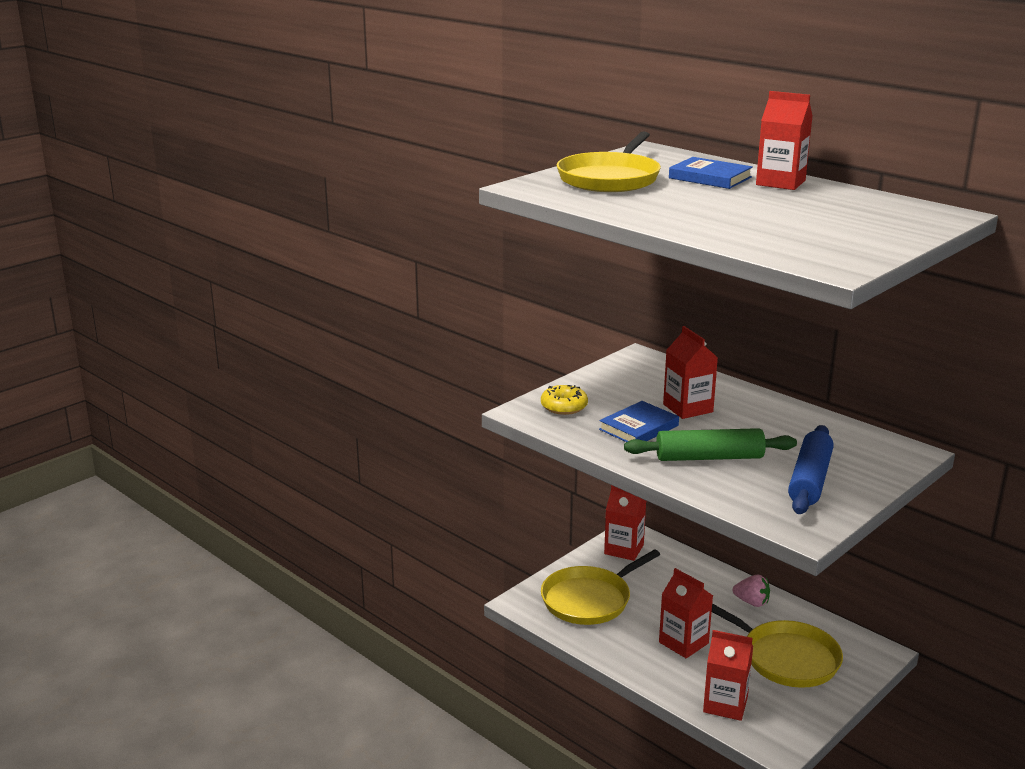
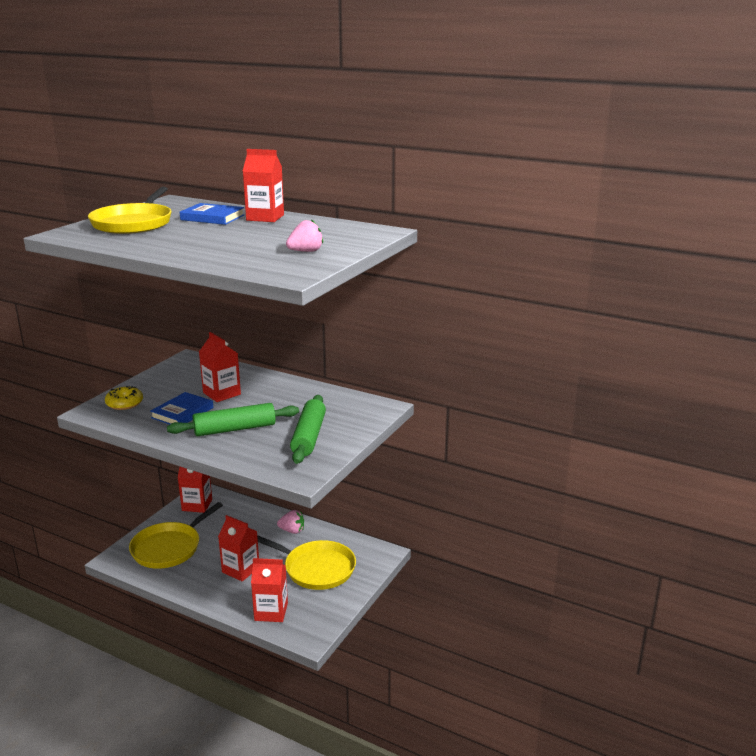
camera: 15 degrees left, 0 degrees up
(809, 480) = (308, 436): blue rolling pin -> green rolling pin
(847, 235) = (306, 251): none -> pink strawberry

